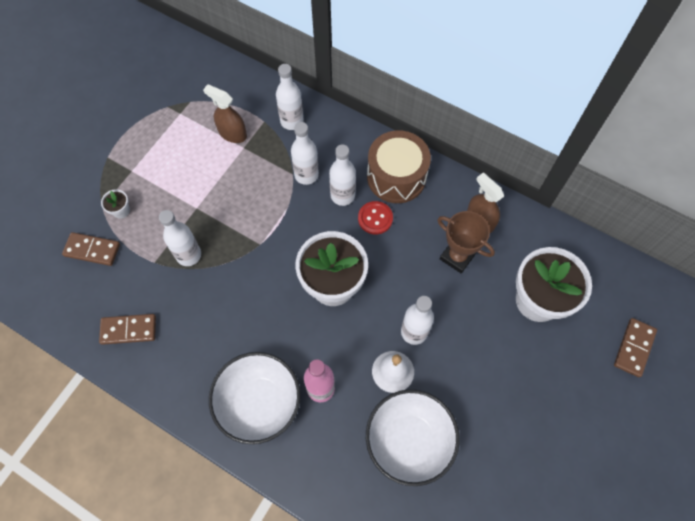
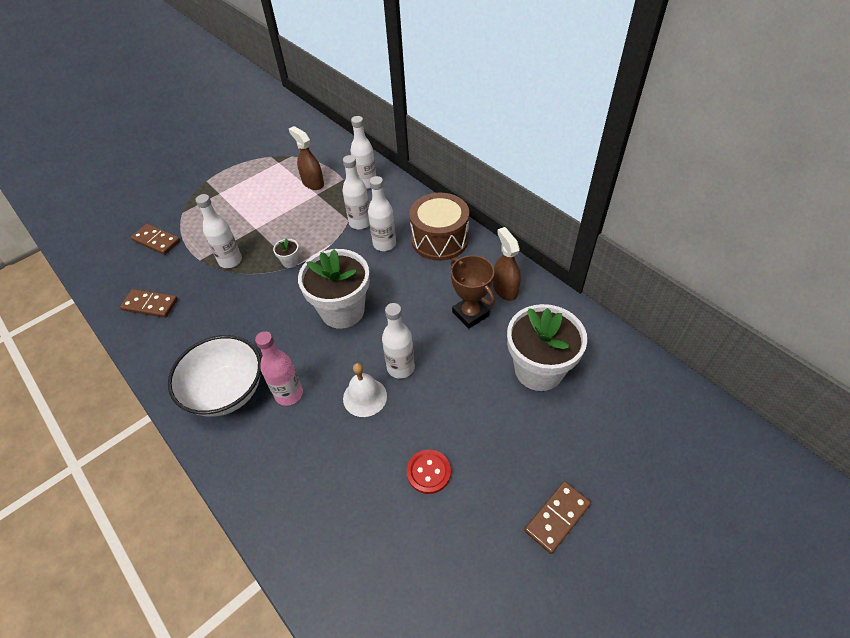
camera: 20 degrees right, 15 degrees down
(121, 211) = (195, 218): white flower pot -> white flower pot (290, 262)
(375, 218) = (406, 267): red button -> red button (428, 472)
(409, 441) = (352, 465): white bowl -> none
(634, 348) = (631, 440): brown domino -> brown domino (557, 518)

